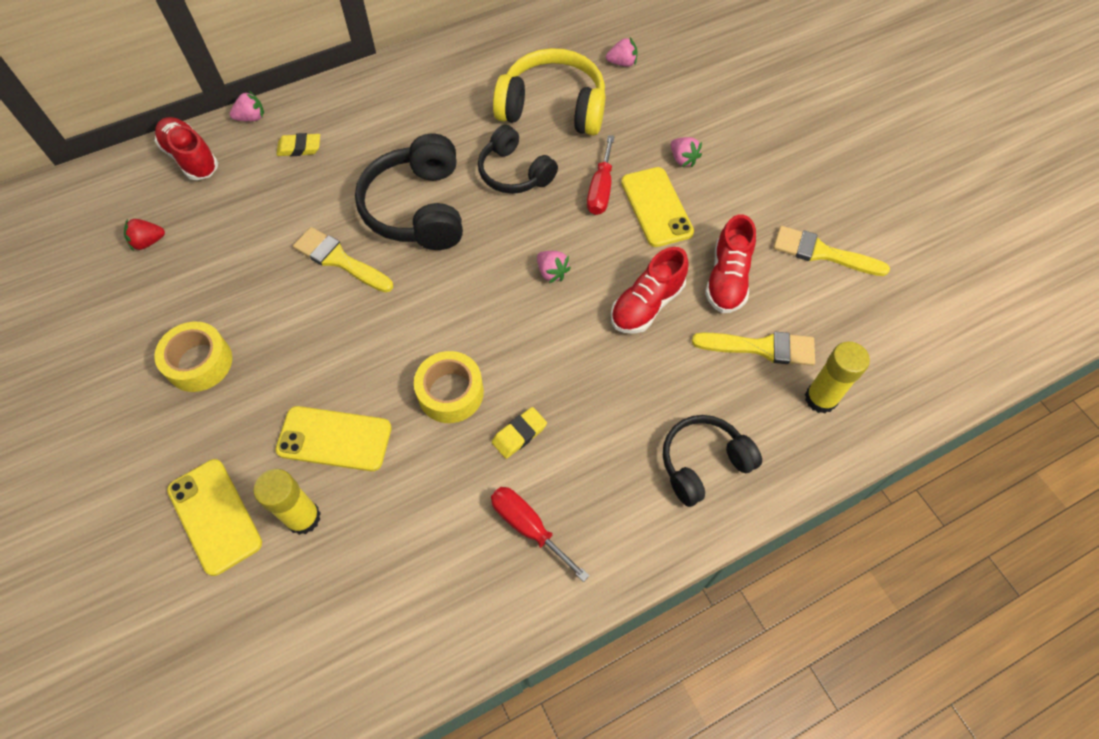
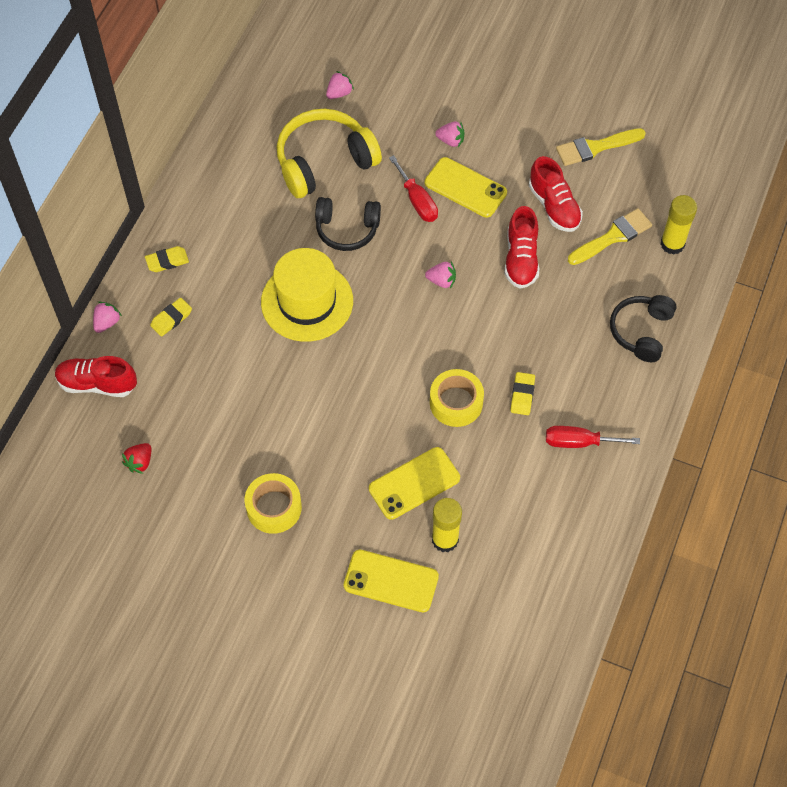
camera: 40 degrees left, 0 degrees up
(339, 260) = (291, 375): yellow brush -> none
(346, 103) = (167, 261): none -> yellow eraser
(418, 208) = (307, 301): black headphones -> yellow hat

